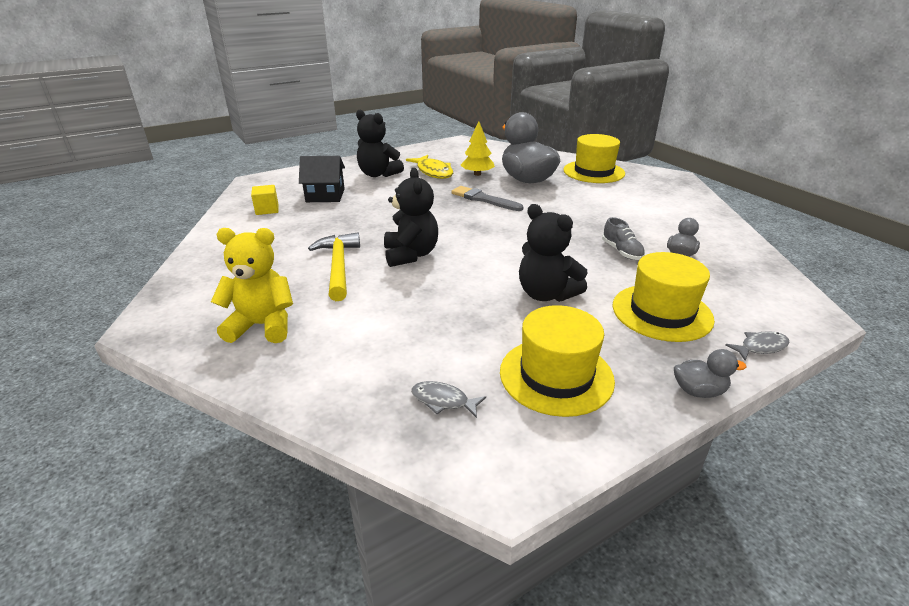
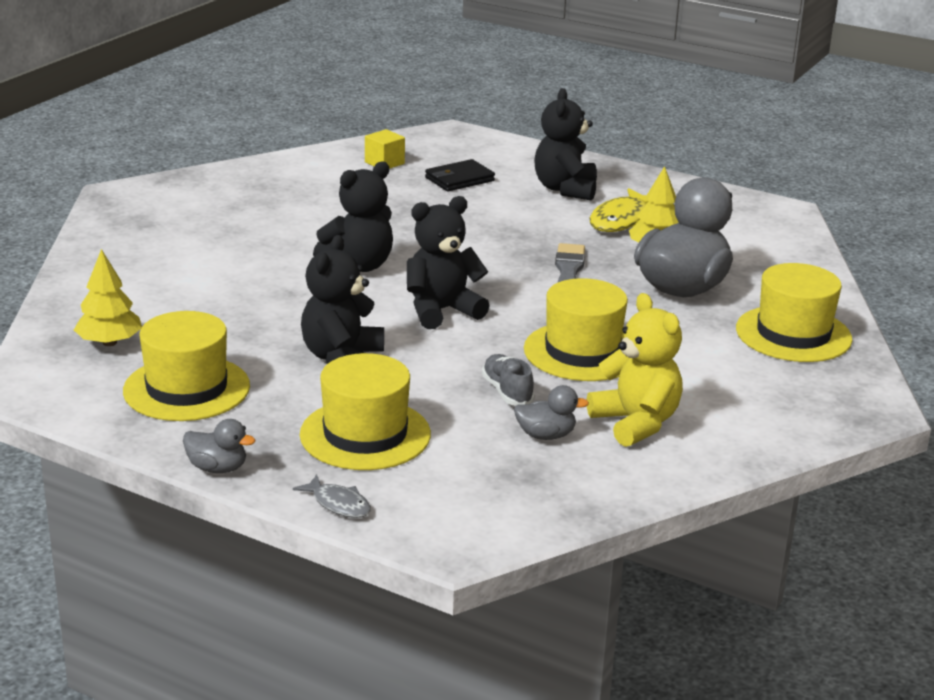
camera: 60 degrees right, 5 degrees down
(262, 325) = (158, 237): yellow teddy bear -> yellow teddy bear (636, 423)
(325, 195) = (459, 179): black house -> black wallet
(339, 266) = (295, 237): yellow hammer -> none
(443, 401) = (109, 342): grey fish -> yellow tree
(502, 244) = (441, 311): none -> black teddy bear
(583, 220) = (582, 352): none -> yellow hat
(621, 251) = (507, 392): grey shoe -> grey shoe turned 120 degrees clockwise
(698, 391) = (217, 468): grey duck -> grey duck turned 45 degrees counterclockwise

